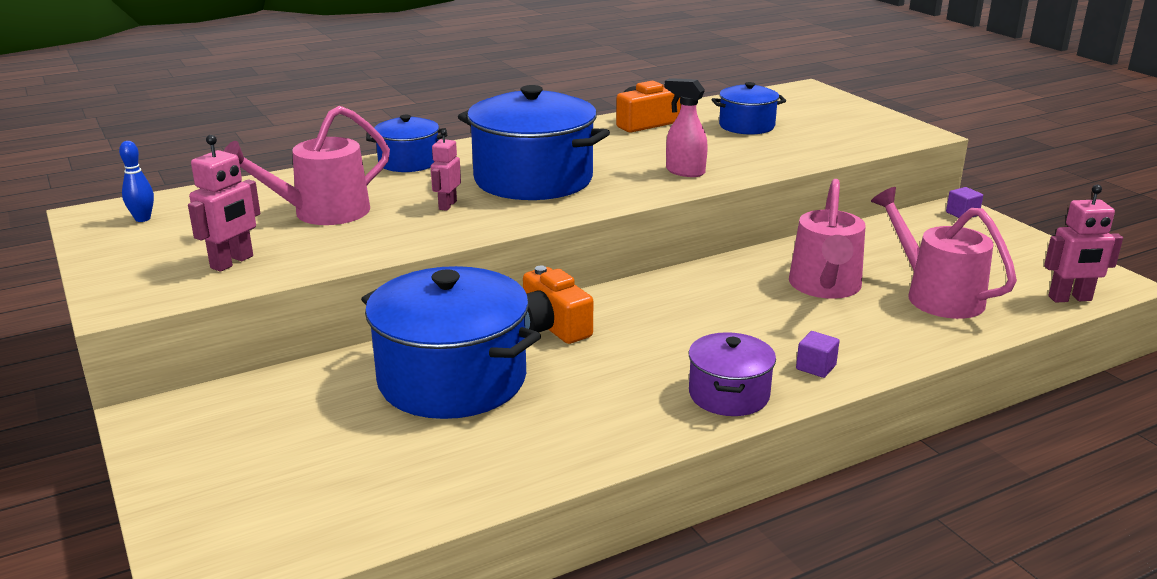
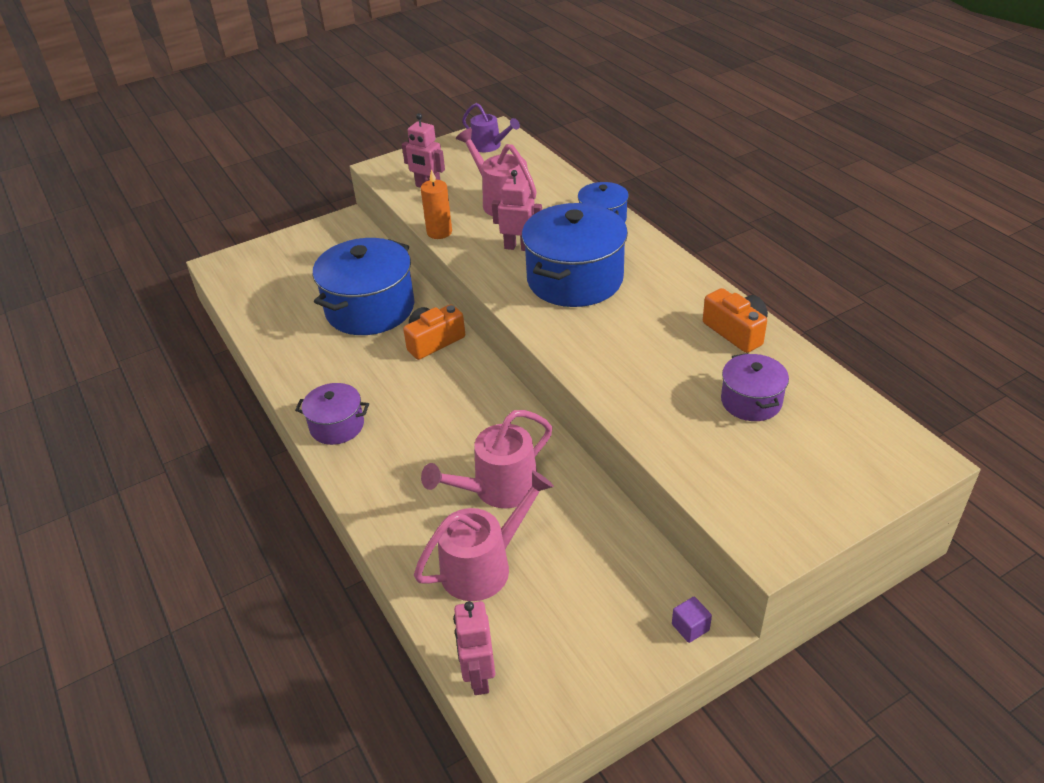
camera: 90 degrees right, 15 degrees up
(143, 219) = (490, 146): blue bowling pin -> purple watering can
(377, 253) = (439, 232): none -> orange candle
(447, 205) = (518, 247): pink robot -> pink robot, size x1.50
(684, 171) = (606, 359): pink spray bottle -> none
(746, 126) = (751, 401): blue pot -> purple pot
(816, 367) = (367, 472): purple cube -> none
(825, 287) = (498, 489): pink watering can -> pink watering can turned 45 degrees counterclockwise

